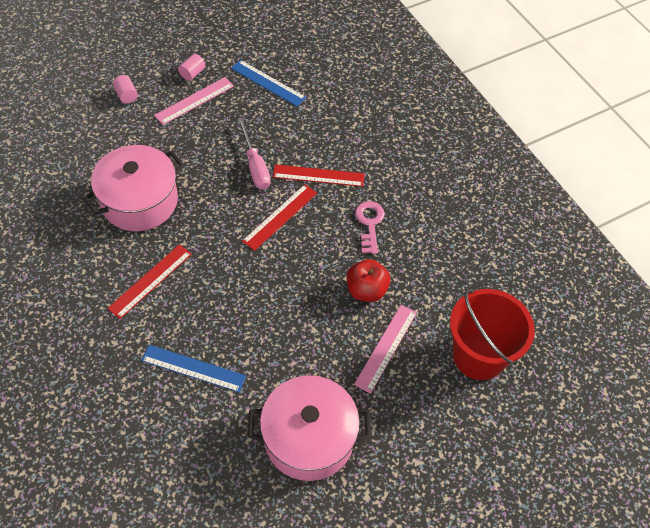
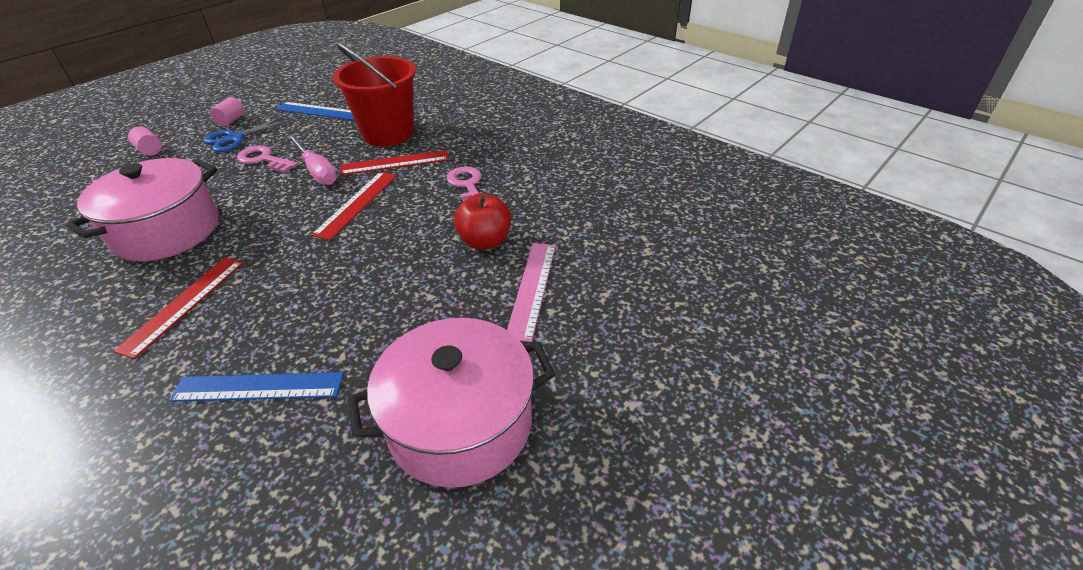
camera: 15 degrees left, 15 degrees down
(194, 100) = (235, 138): pink ruler -> blue scissors
(215, 137) = (264, 159): none -> pink key
(478, 356) = (650, 266): red bucket -> red bucket (388, 133)

